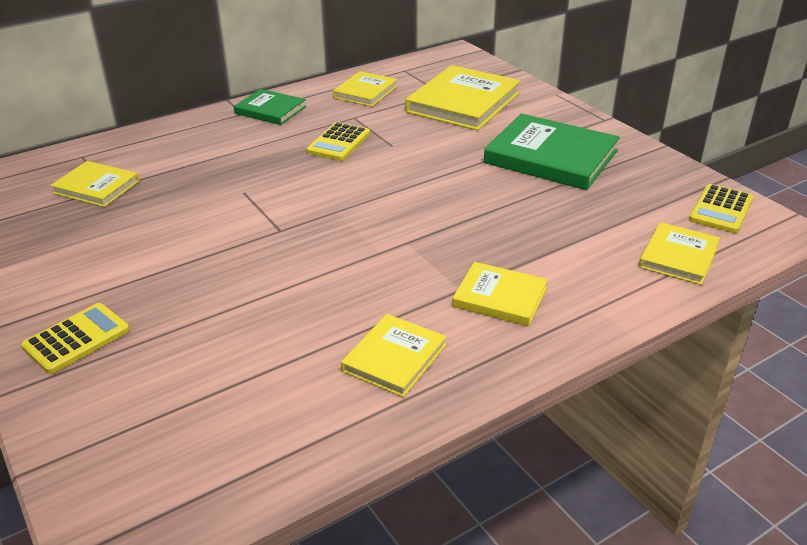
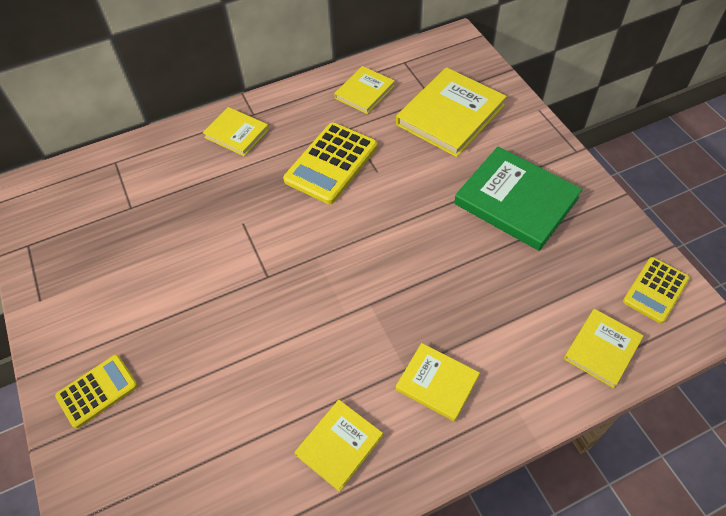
camera: 10 degrees right, 20 degrees up
(96, 187) = (124, 204): yellow book -> yellow book (237, 133)
(270, 110) = (277, 112): green book -> none
(338, 142) = (331, 163): yellow calculator -> yellow calculator, size x1.60

